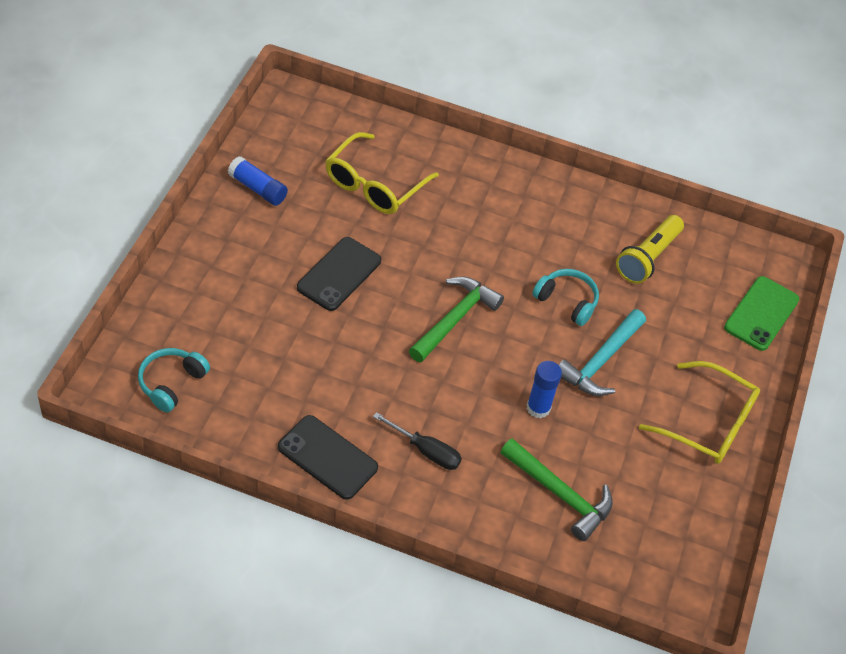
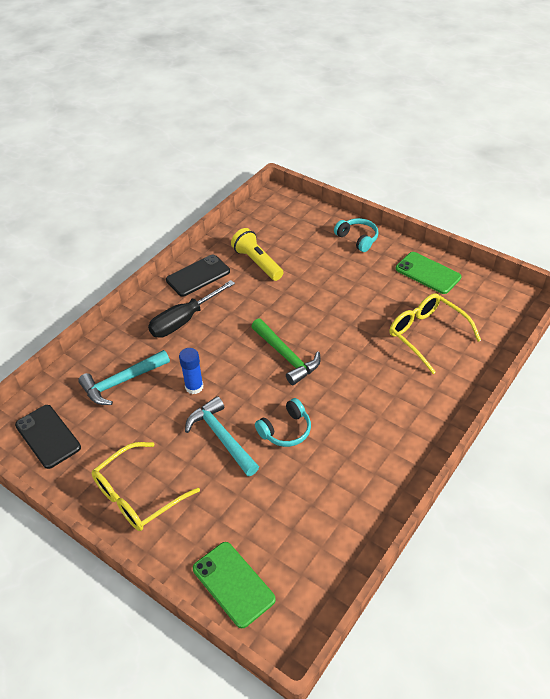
camera: 115 degrees right, 5 degrees down
(171, 383) = (273, 221): turquoise headphones -> turquoise headphones (357, 239)
(258, 188) = (428, 273): blue glue stick -> green phone
(339, 274) = (341, 302): black phone -> black phone (48, 436)
(426, 451) = (184, 320): black screwdriver -> black screwdriver, size x1.53
(560, 494) = (122, 382): green hammer -> turquoise hammer
(647, 258) = (319, 505): yellow flashlight -> yellow flashlight (257, 262)

